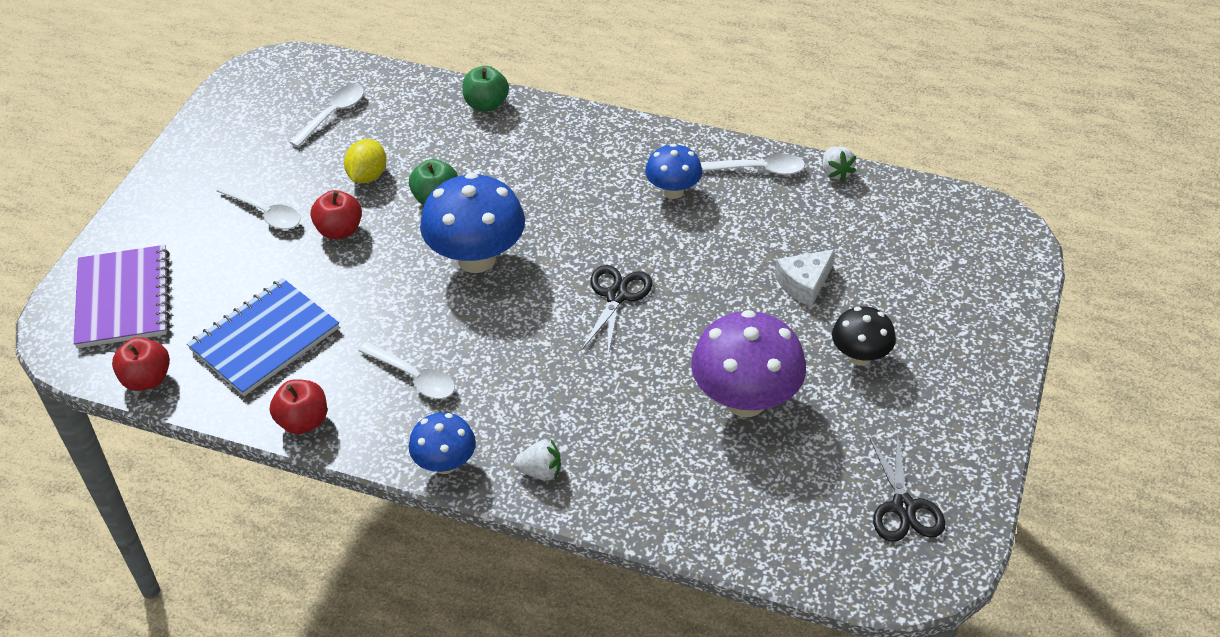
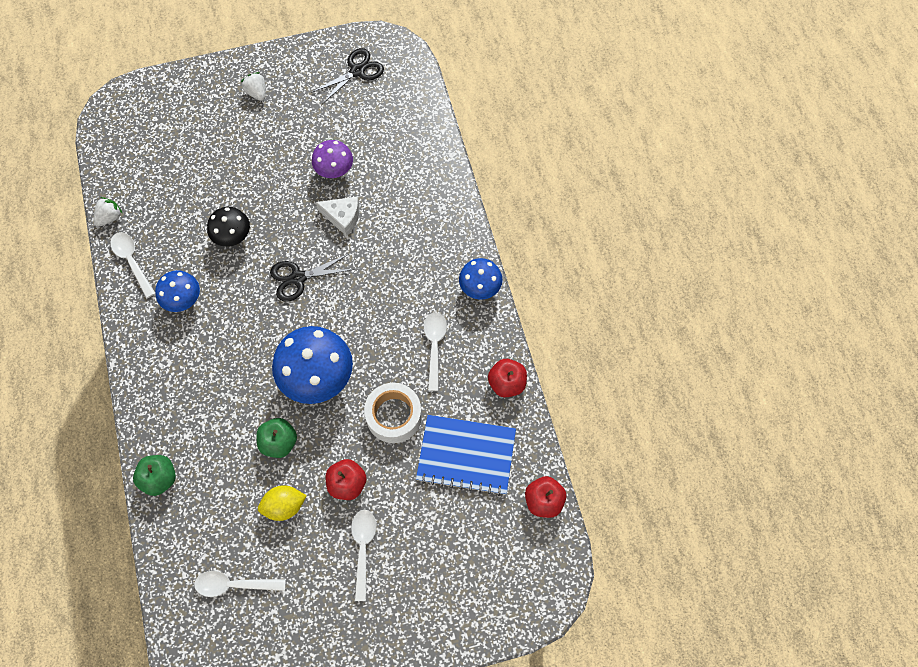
camera: 125 degrees left, 20 degrees up
(123, 299) = (497, 577): purple notebook -> none
(370, 300) = (394, 416): none -> white tape
(540, 471) = (451, 239): white strawberry -> white strawberry (257, 93)
(745, 400) = (334, 171): purple mushroom -> purple mushroom, size x0.57
(804, 284) = (224, 186): white cheese -> white cheese (343, 217)
(860, 356) = (265, 133): black mushroom -> black mushroom (233, 237)

